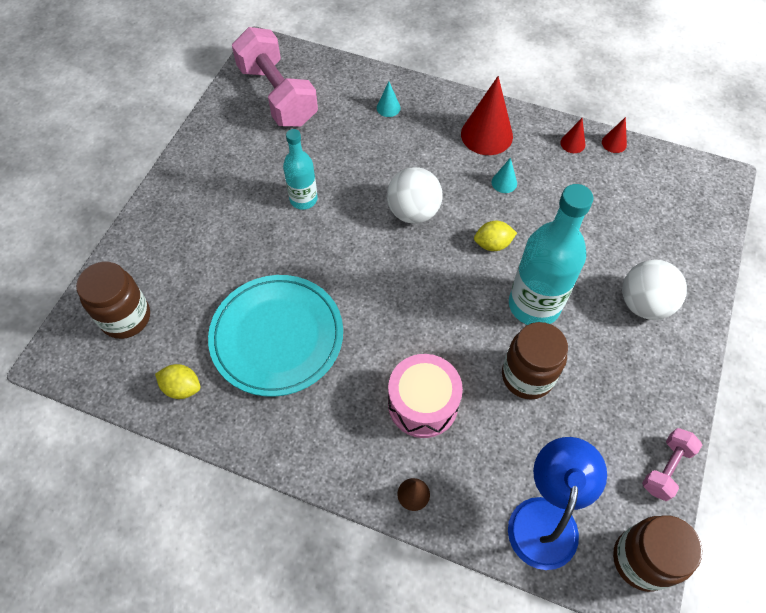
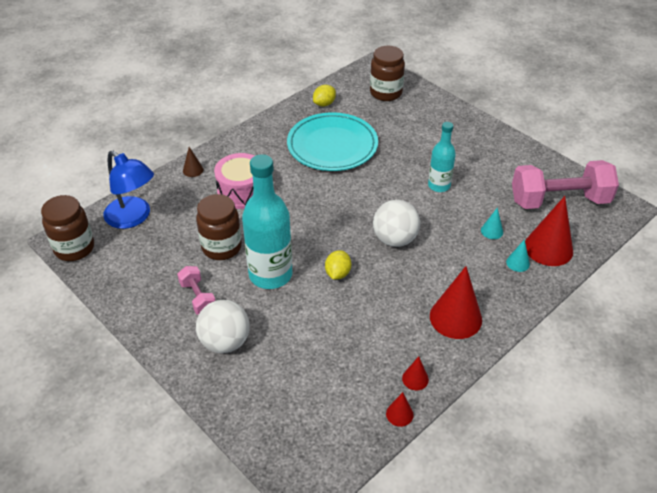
camera: 115 degrees right, 15 degrees down
(354, 90) = (548, 248): none -> red cone
(504, 182) = (395, 306): turquoise cone -> turquoise cone (492, 231)
(666, 468) = (108, 288): pink dumbbell -> pink dumbbell (198, 297)

